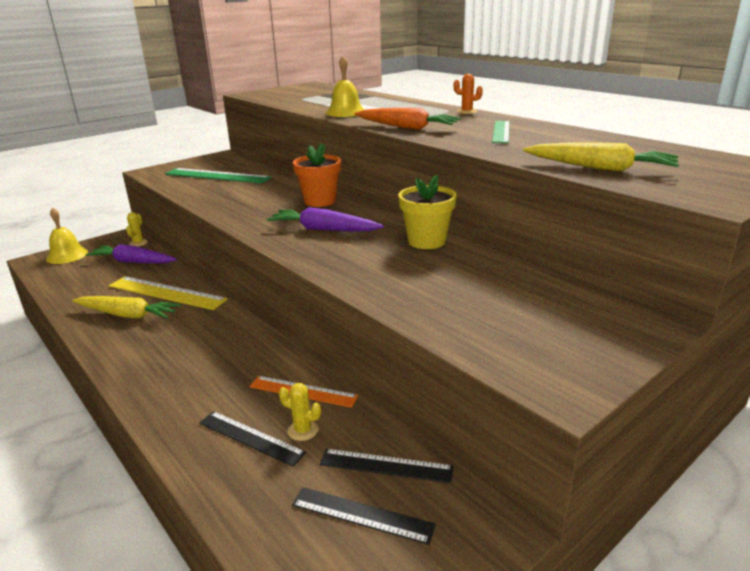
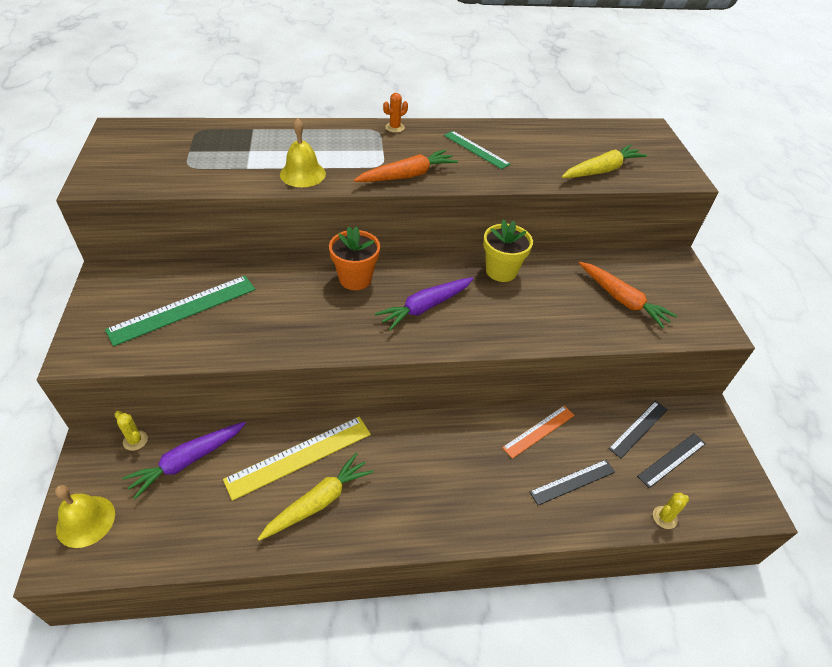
camera: 60 degrees left, 20 degrees up
(303, 430) = (582, 451): yellow cactus -> yellow cactus (664, 517)
(495, 309) = (622, 300): none -> orange carrot

